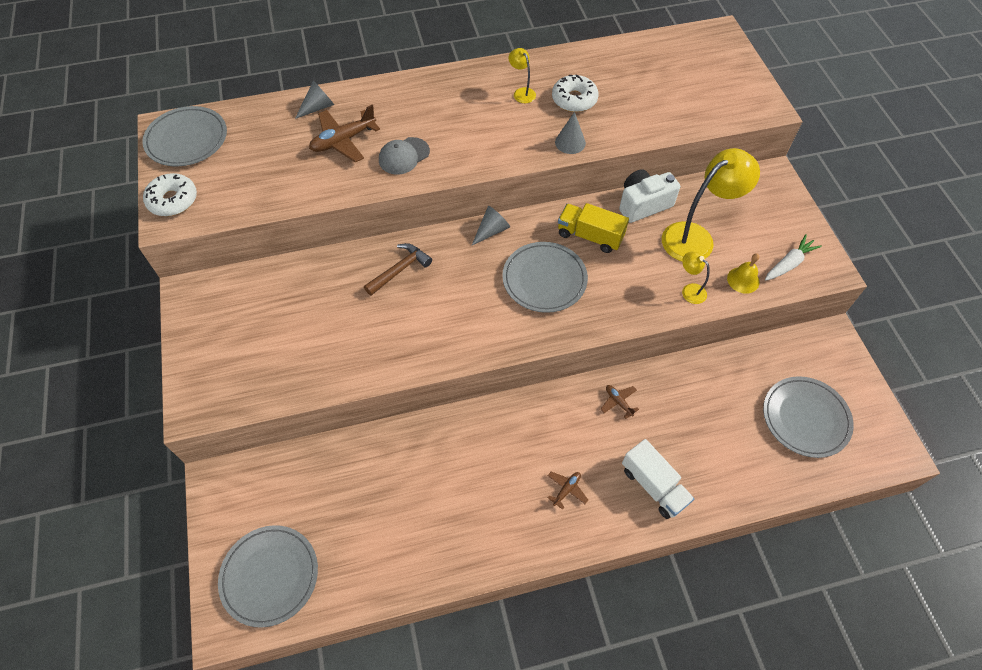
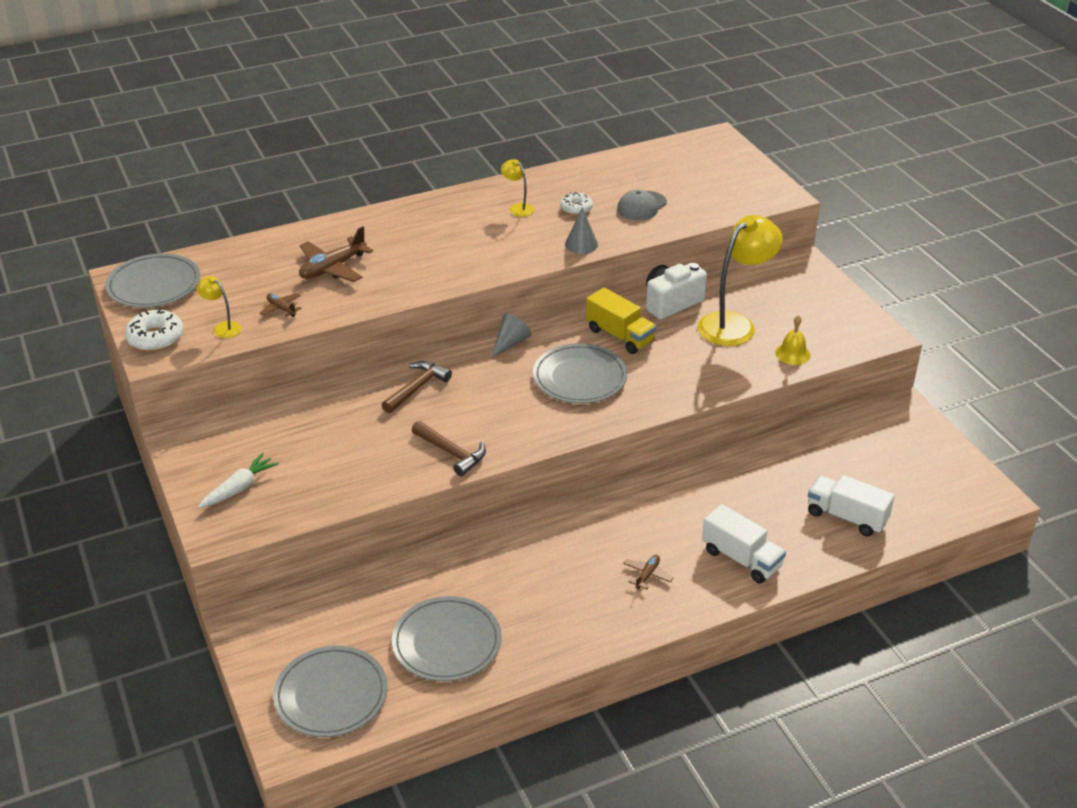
camera: 10 degrees left, 20 degrees down
(318, 107) = (295, 243): grey cone -> none
(404, 156) = (404, 274): grey cap -> grey cap (641, 206)
(414, 349) = (451, 453): none -> brown hammer
(574, 99) = (576, 208): white donut -> white donut, size x0.65
(590, 236) = (620, 336): yellow truck -> yellow truck turned 150 degrees counterclockwise
(618, 402) = (686, 493): brown plane -> brown plane (281, 308)
(689, 290) = (738, 369): yellow lamp -> yellow lamp (222, 328)
(757, 453) = (846, 517): none -> white truck
(789, 263) = (838, 335): white carrot -> white carrot (239, 488)
(805, 418) = (890, 481): grey plate -> grey plate (447, 642)

